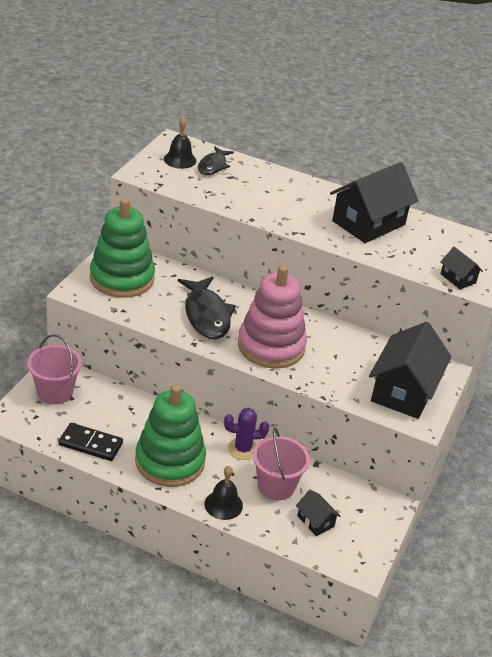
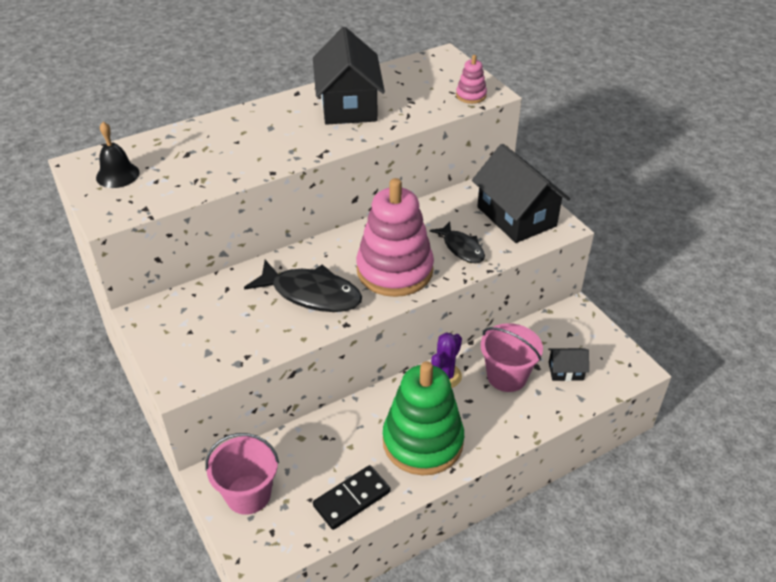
camera: 50 degrees left, 5 degrees up
(122, 278) = (194, 332): green stacking toy -> none
(213, 166) = (155, 157): black fish -> black fish (461, 248)
(223, 504) = (506, 428): black bell -> none
(458, 278) = (471, 95): black house -> pink stacking toy

